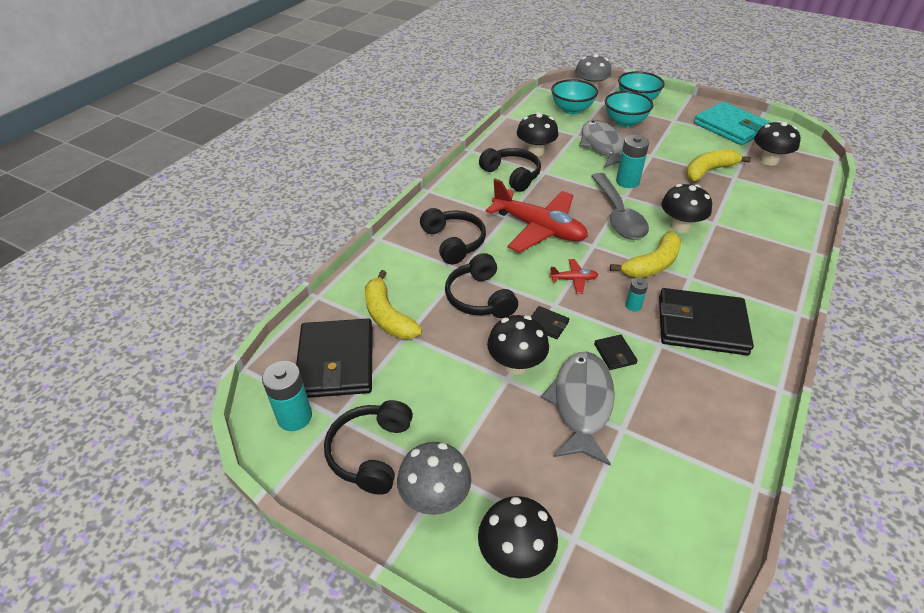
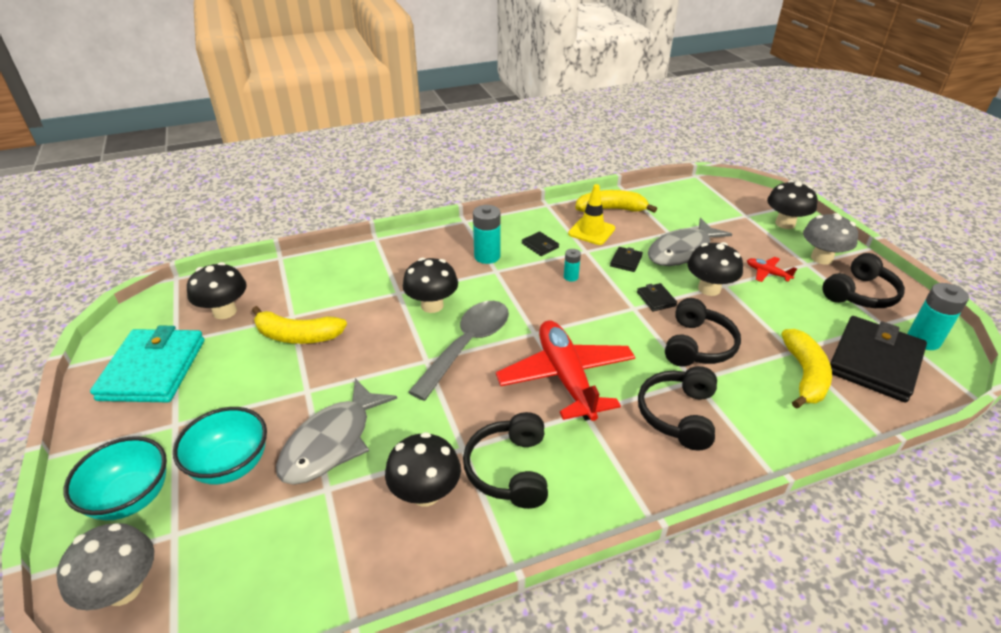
camera: 140 degrees left, 5 degrees down
(571, 109) = (241, 553): turquoise bowl -> none
(573, 279) = (593, 316): red plane -> red plane (767, 273)
(627, 181) = (395, 374): turquoise battery -> turquoise battery (487, 256)
(652, 264) = (509, 292): yellow banana -> yellow banana (611, 209)
(689, 375) = (591, 231): none -> yellow traffic cone
(701, 325) = (540, 245): black wallet -> black wallet, size x0.42

